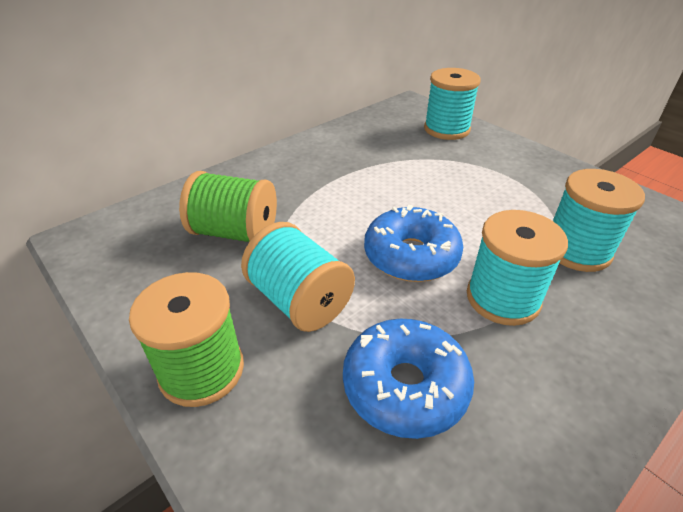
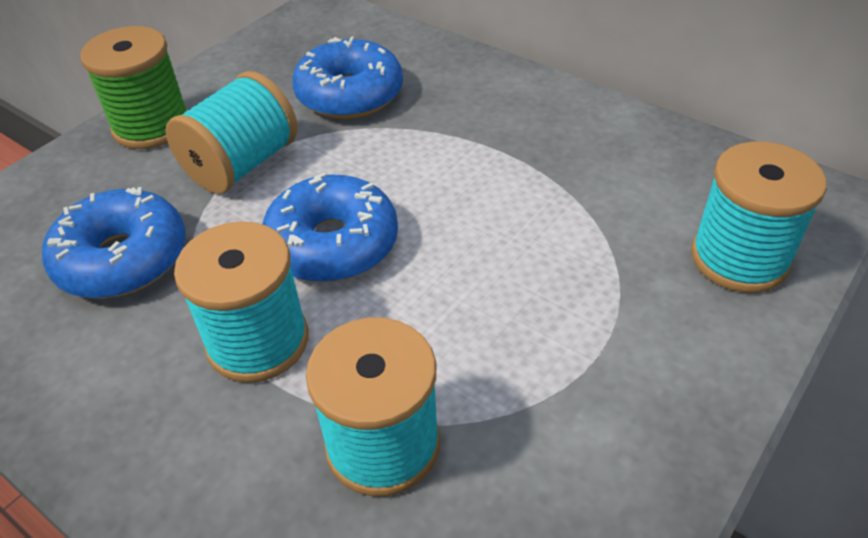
camera: 80 degrees right, 5 degrees up
(235, 232) = (349, 94): green spool -> blue donut

